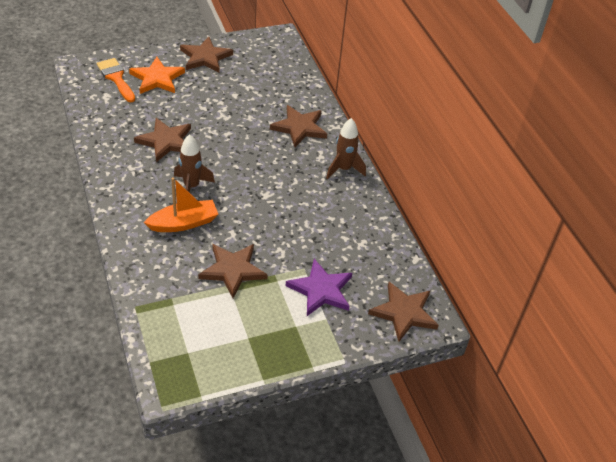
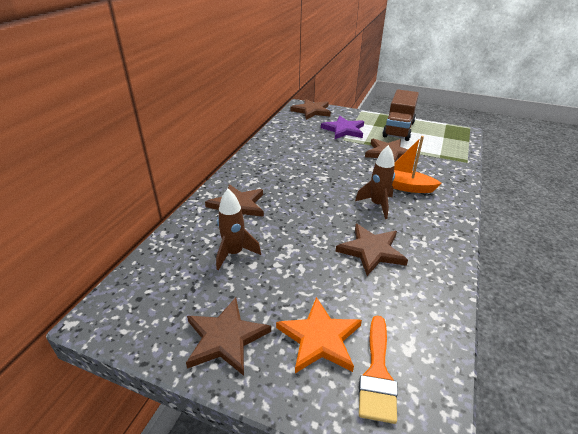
camera: 135 degrees left, 10 degrees down
(256, 335) = (398, 129): none -> brown truck
(344, 169) = (248, 168): brown rocket -> brown rocket (234, 253)

